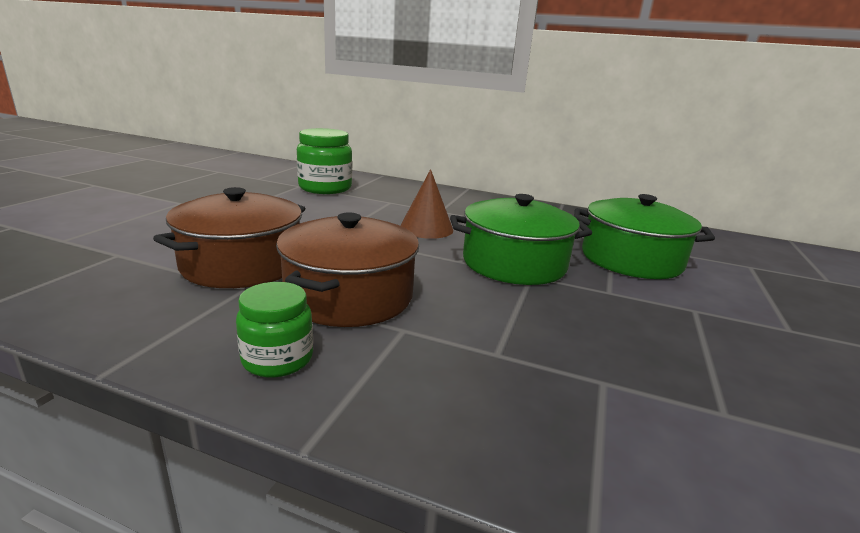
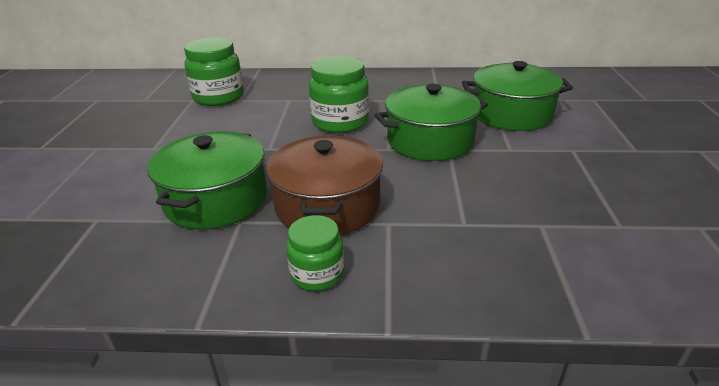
camera: 15 degrees left, 10 degrees up
(242, 264) = (216, 199): brown pot -> green pot
(426, 228) = (340, 122): brown cone -> green jar

